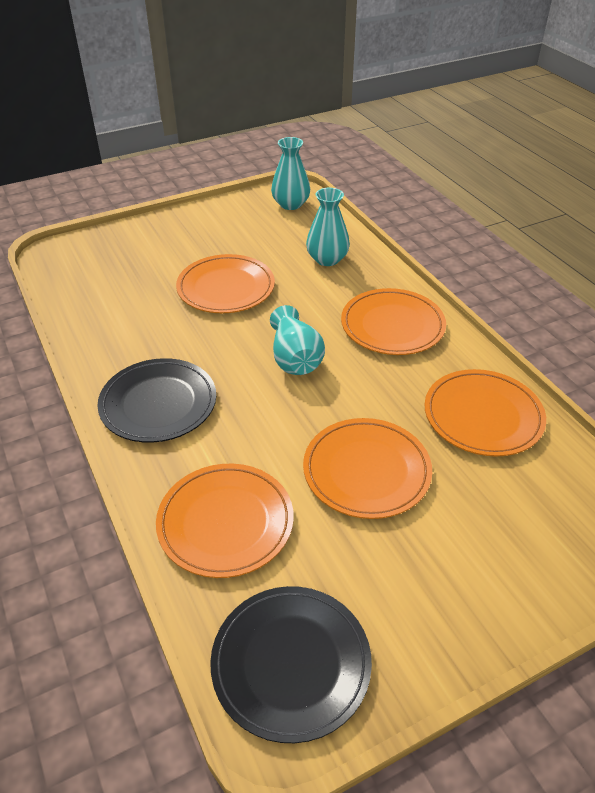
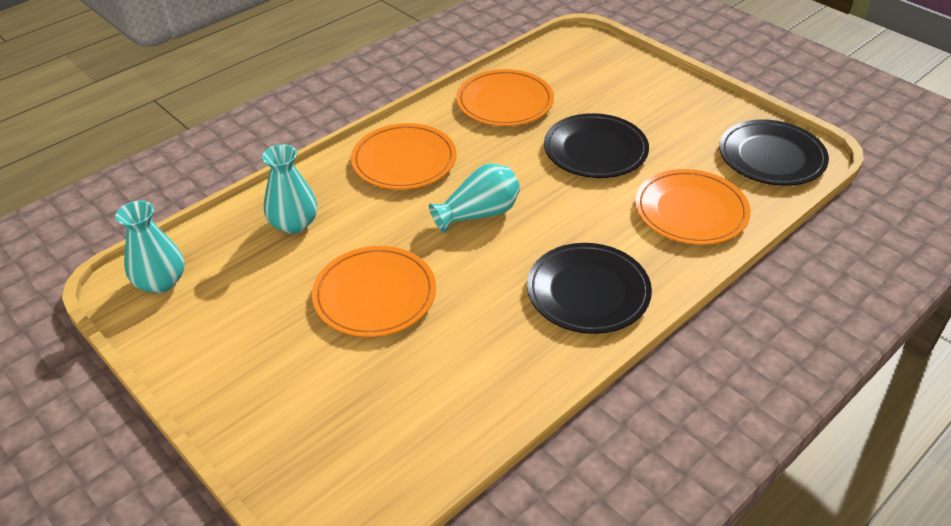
camera: 105 degrees left, 0 degrees up
(366, 471) = (595, 150): orange plate -> black plate

